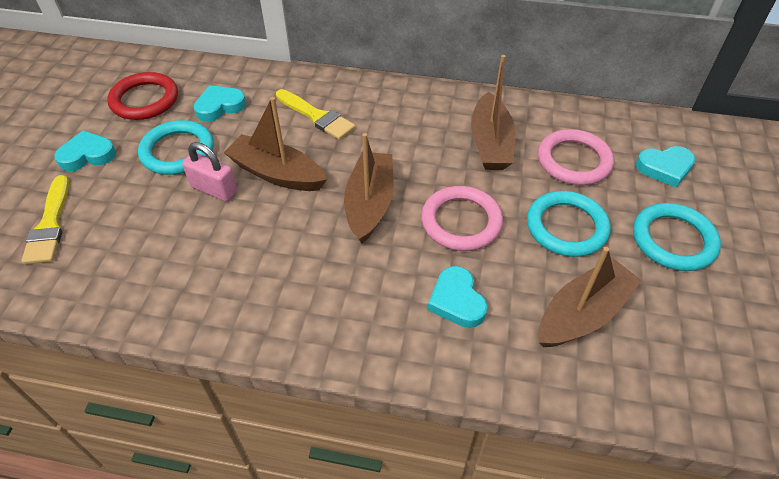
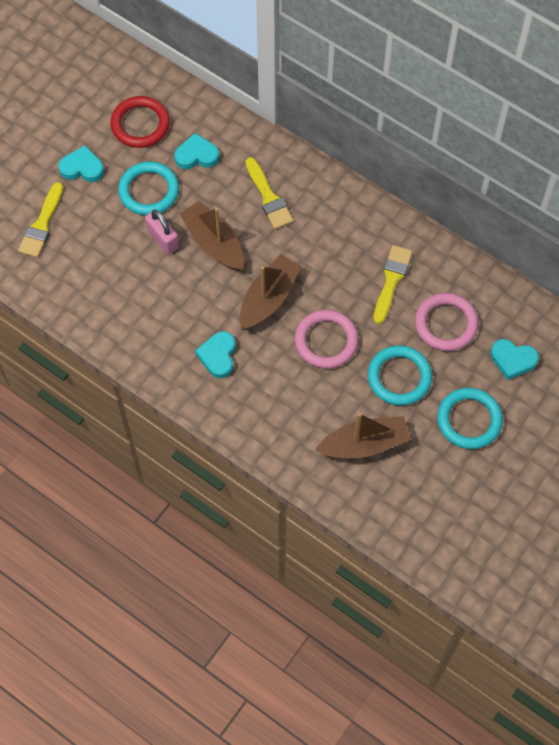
camera: 25 degrees right, 15 degrees up
(457, 301) = (287, 399): turquoise heart -> turquoise heart (218, 356)
(490, 143) = (391, 280): brown boat -> yellow brush

